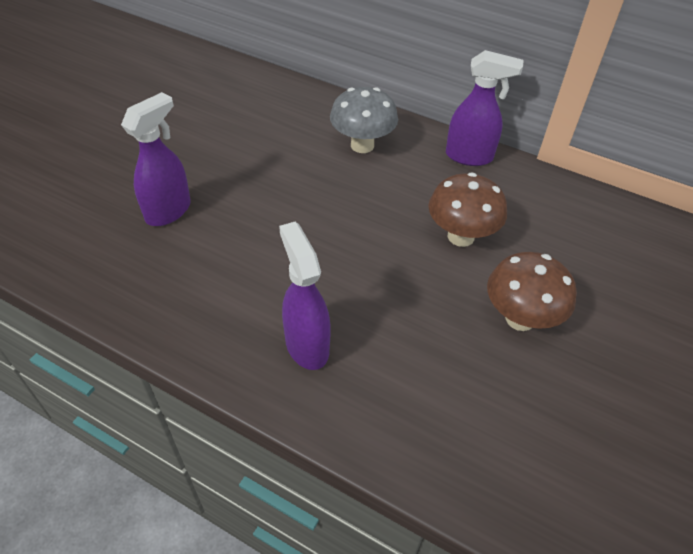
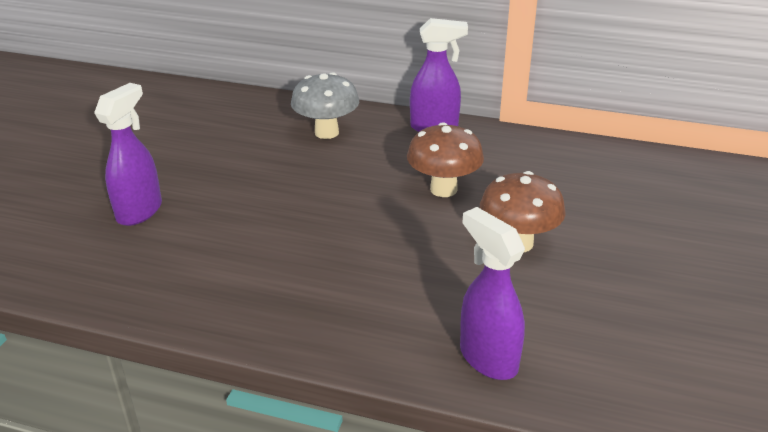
camera: 10 degrees left, 15 degrees down
(306, 345) = (314, 297): purple spray bottle -> purple spray bottle (487, 358)

